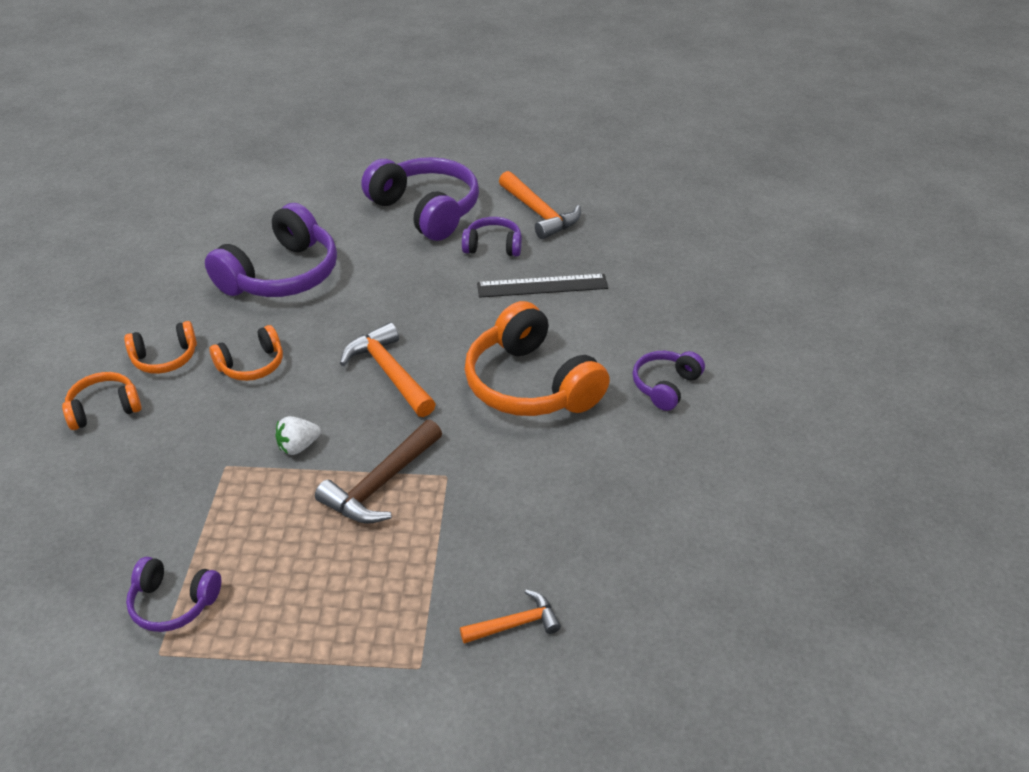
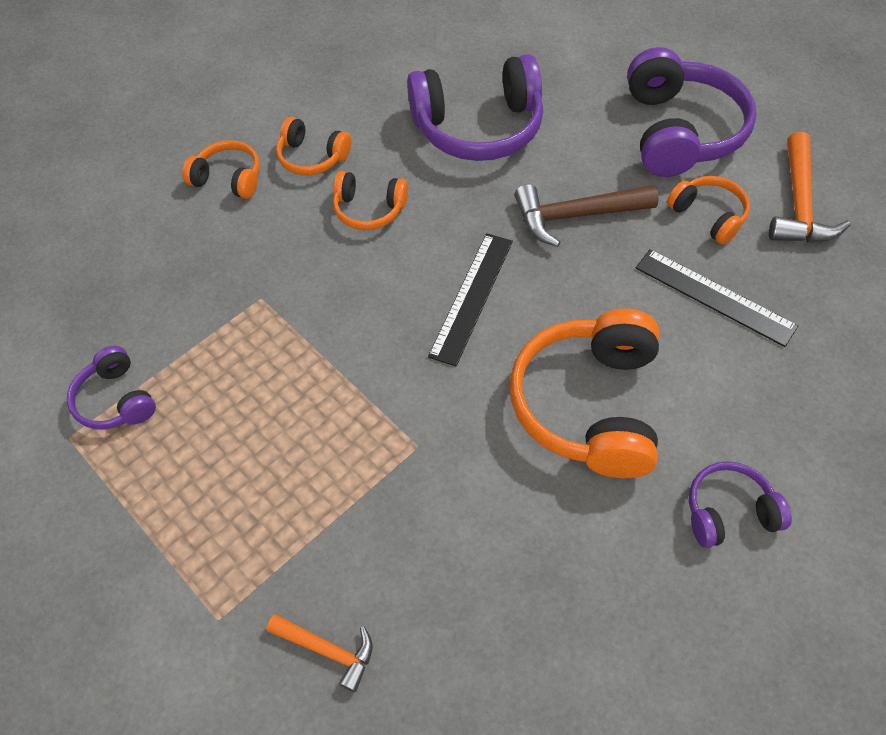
camera: 45 degrees right, 15 degrees up
(298, 446) = (329, 321): white strawberry -> none
(381, 484) = (356, 411): brown hammer -> brown hammer (575, 216)
(389, 372) = (472, 297): orange hammer -> black ruler
(493, 246) = (708, 215): purple headphones -> orange headphones

